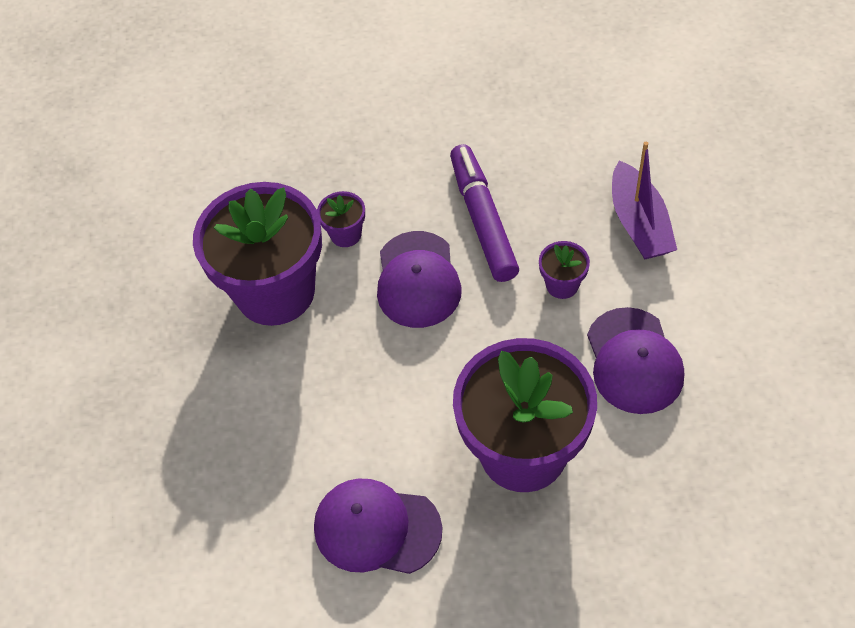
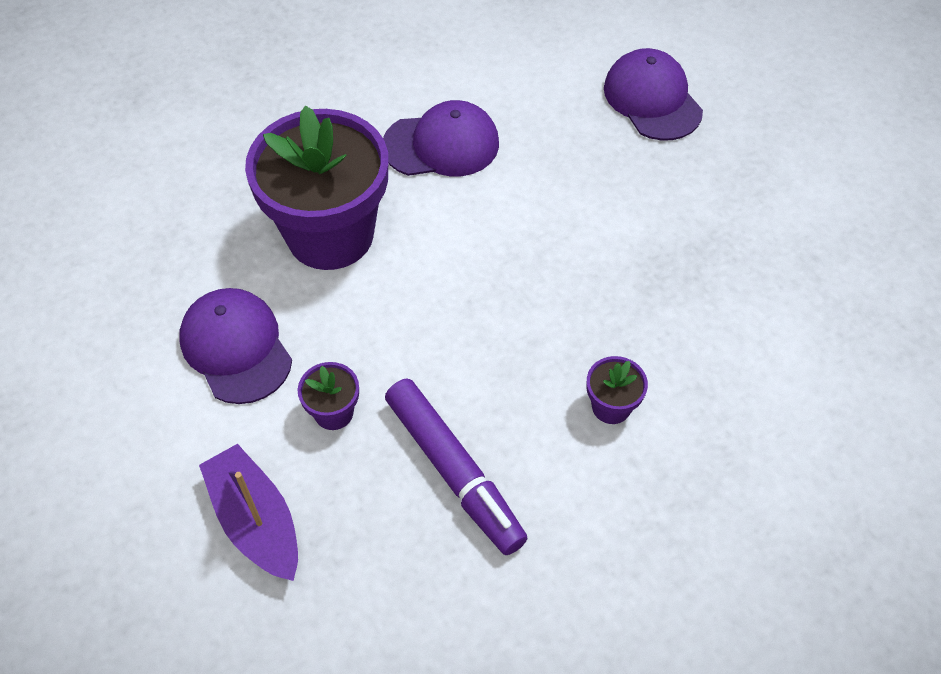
camera: 155 degrees right, 0 degrees up
(275, 292) = (652, 319): purple flower pot -> none
(418, 280) = (501, 374): purple cap -> purple cap (652, 99)

